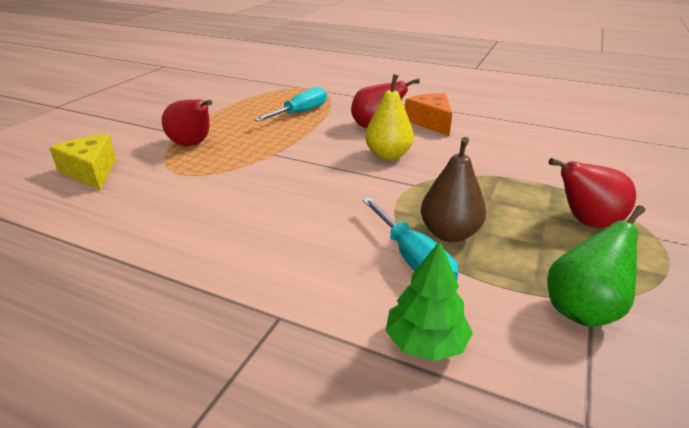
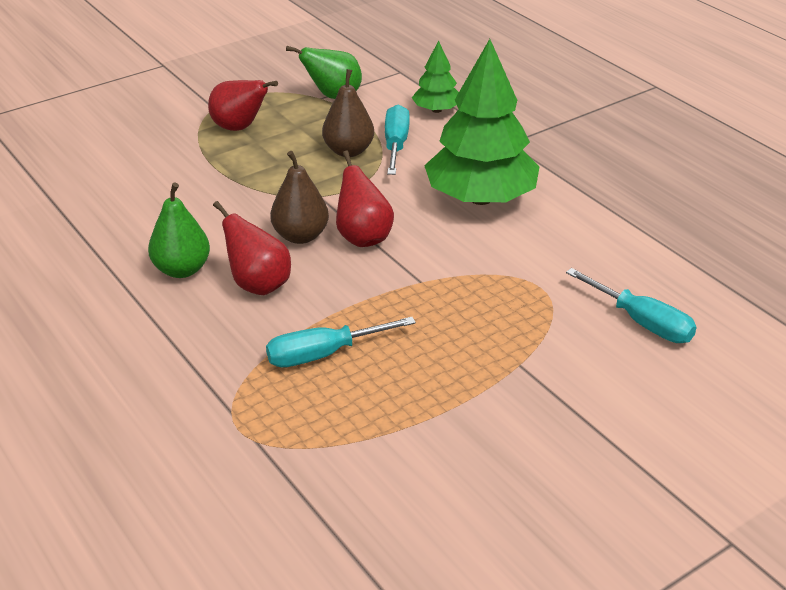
camera: 150 degrees left, 5 degrees up
(91, 172) = (641, 322): yellow cheese -> turquoise screwdriver
(193, 145) = (510, 332): red pear -> red pear (363, 237)
(269, 226) = (480, 198): none -> green tree
(388, 155) = (300, 236): yellow pear -> brown pear
(431, 122) = (182, 270): orange cheese -> green pear

